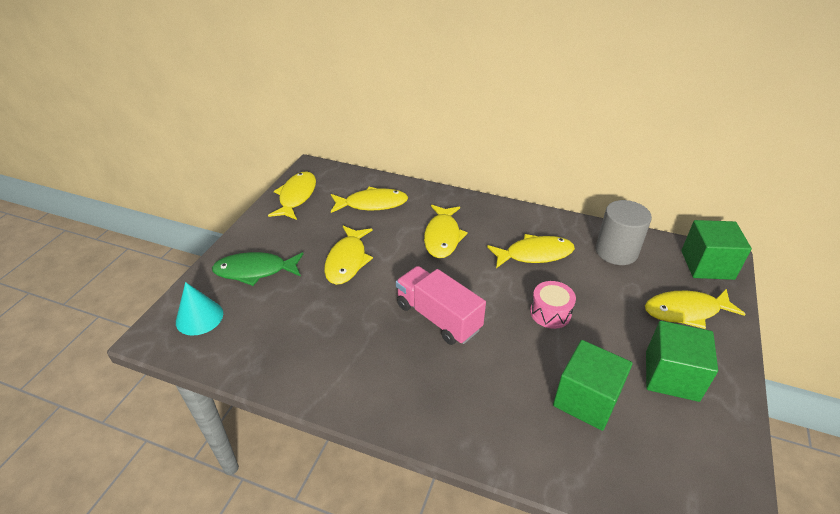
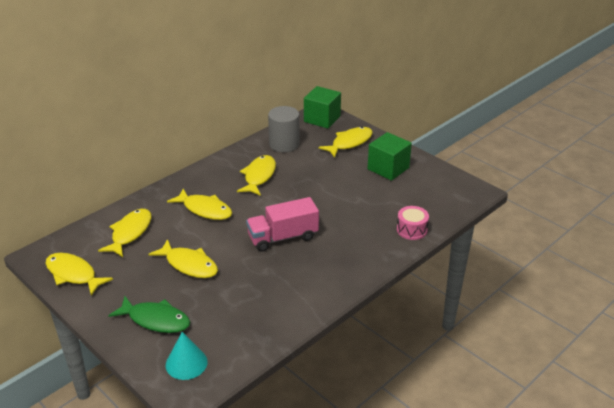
camera: 65 degrees left, 5 degrees down
(255, 271) = (155, 320): green fish -> green fish turned 90 degrees counterclockwise
(550, 313) = (314, 190): pink drum -> pink drum (411, 230)
(586, 399) = (384, 203): green cube -> none
(686, 311) = (349, 143): yellow fish -> yellow fish turned 150 degrees counterclockwise

